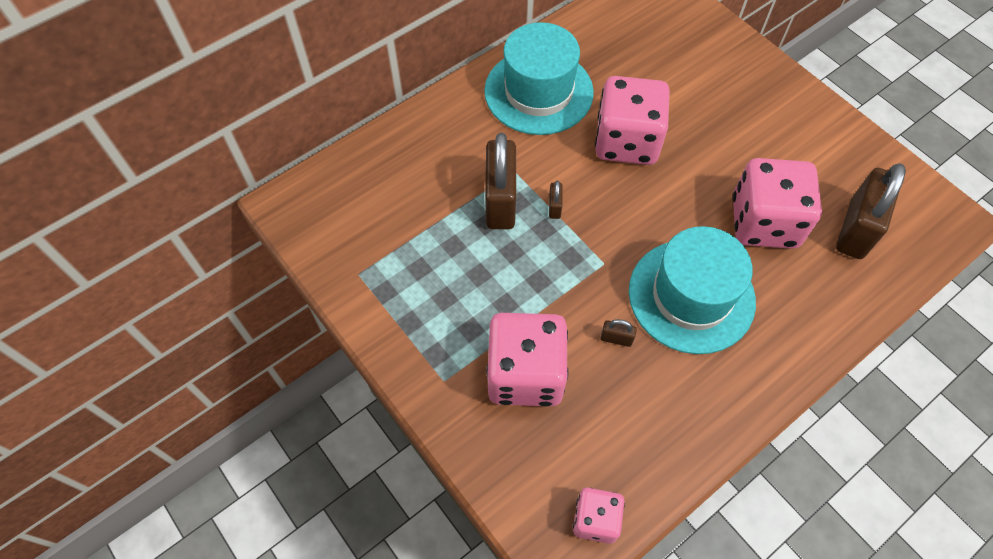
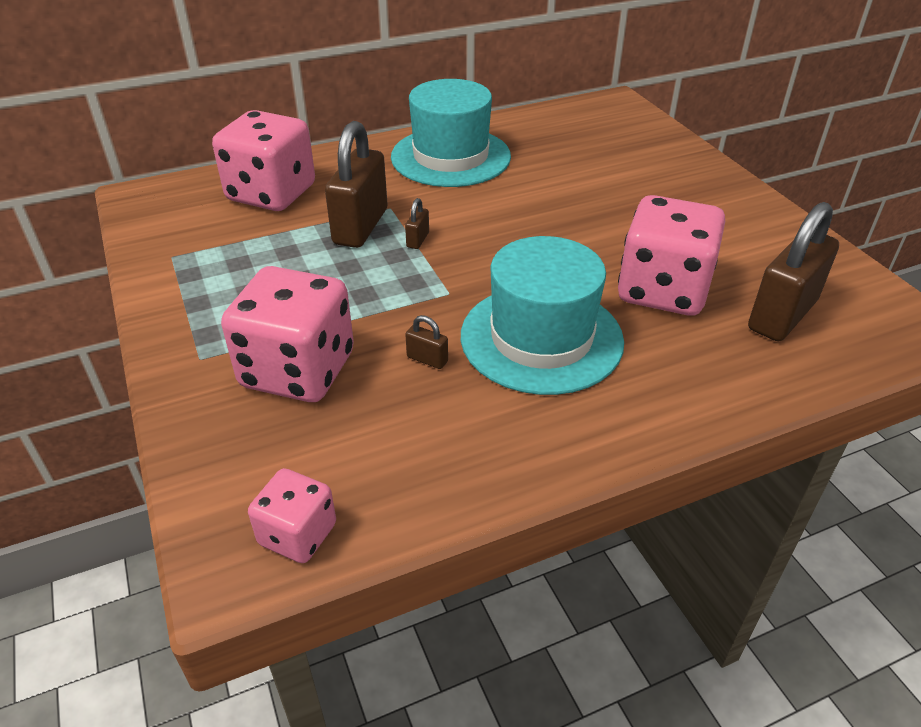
camera: 15 degrees right, 20 degrees down
(626, 141) = (527, 204): pink dice -> pink dice (271, 193)

